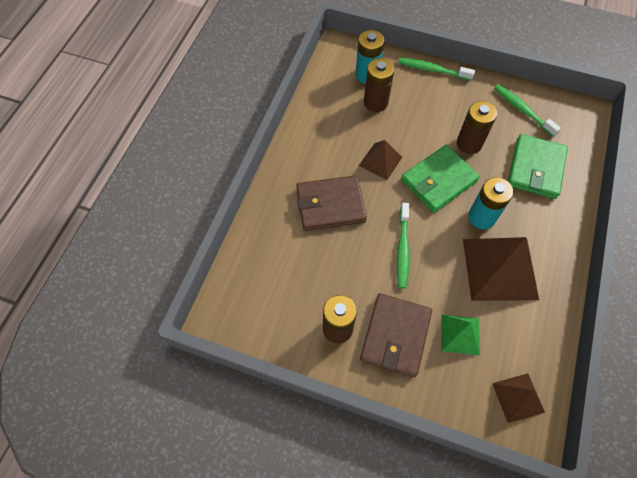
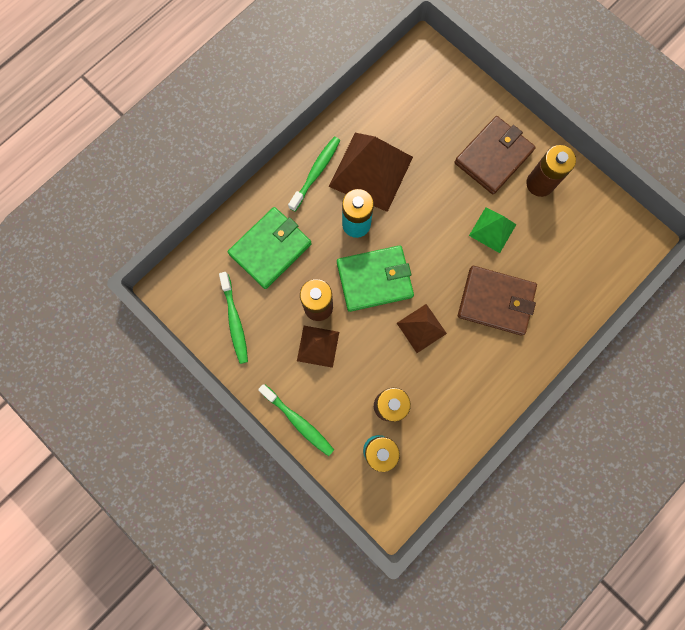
camera: 155 degrees left, 15 degrees up
(402, 249) = (448, 226): green toothbrush -> green toothbrush (316, 172)
(460, 334) = (438, 135): green pyramid -> green pyramid (492, 230)
(518, 397) = (421, 73): brown pyramid -> brown pyramid (318, 346)

